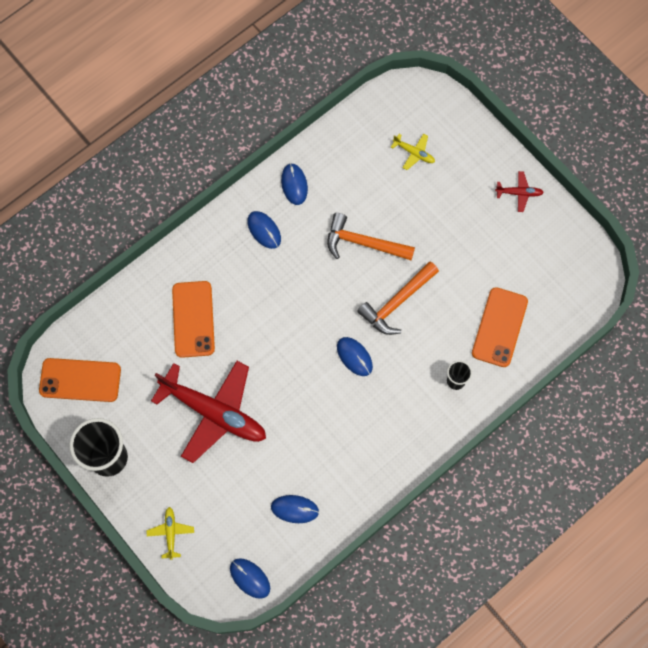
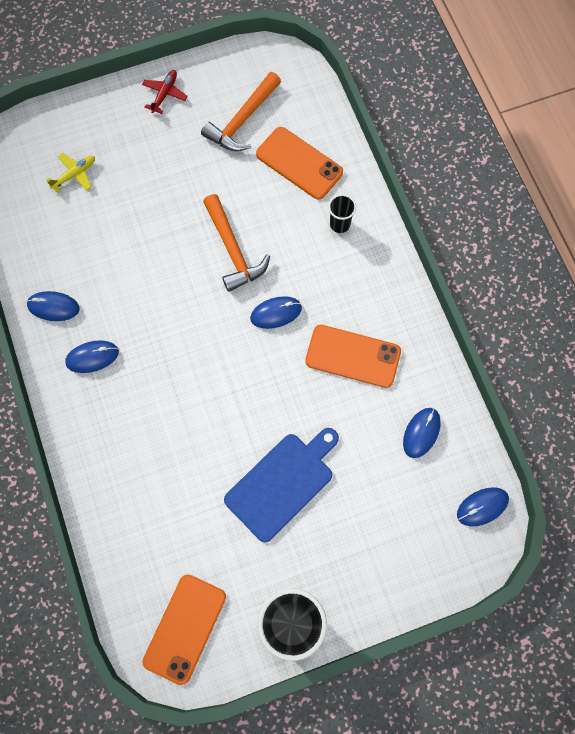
camera: 70 degrees left, 0 degrees up
(170, 533) = (404, 579): yellow plane -> none
(193, 319) = (164, 470): orange phone -> orange phone (353, 356)
(214, 412) = (282, 483): red plane -> blue cutting board
(363, 243) = (153, 260): orange hammer -> orange hammer (242, 120)

